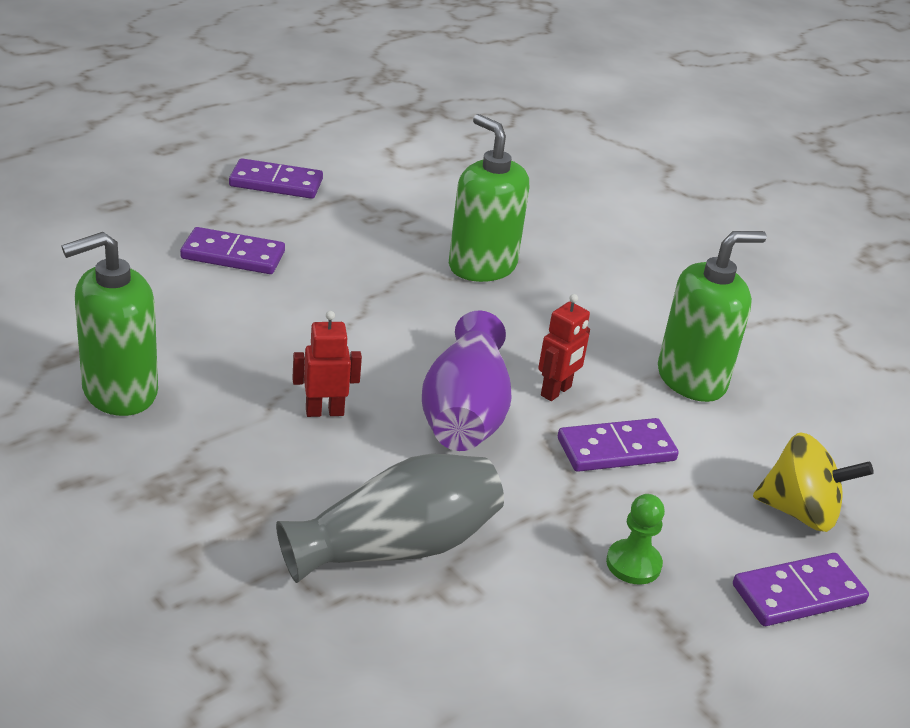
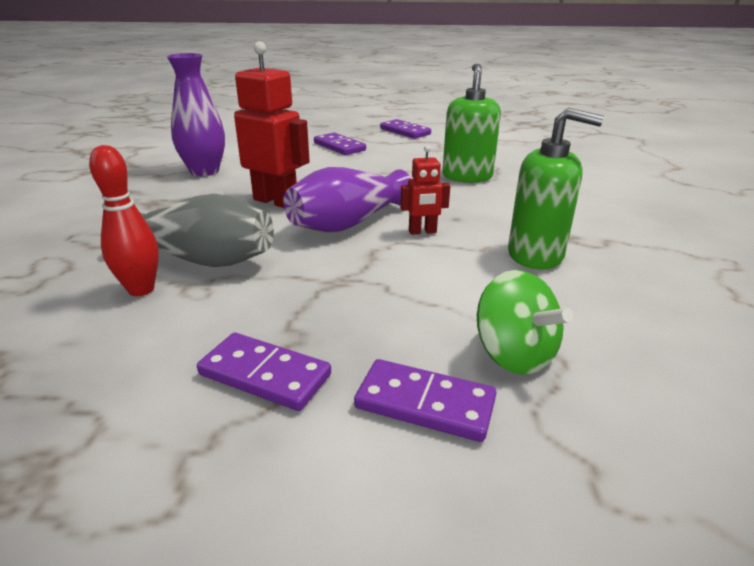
camera: 45 degrees right, 5 degrees down
(119, 391) = (204, 171): green soap dispenser -> purple vase
(324, 412) = (276, 201): red robot -> red robot, size x1.88
(403, 622) = (141, 289): none -> red bowling pin
(616, 449) = (416, 268): purple domino -> purple domino (265, 374)
(633, 564) = (323, 325): green pawn -> none
(800, 512) = (514, 354): yellow spinning top -> green spinning top

